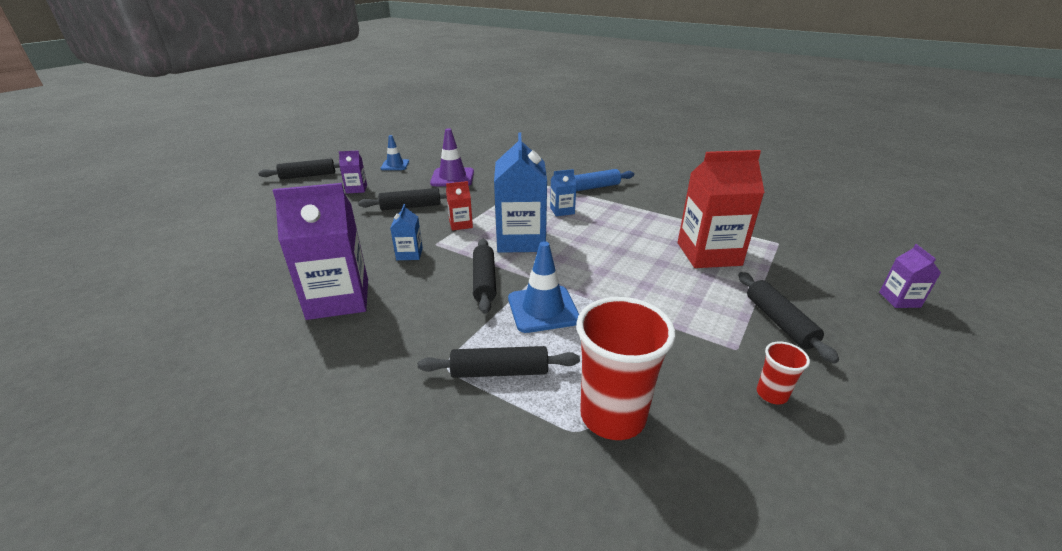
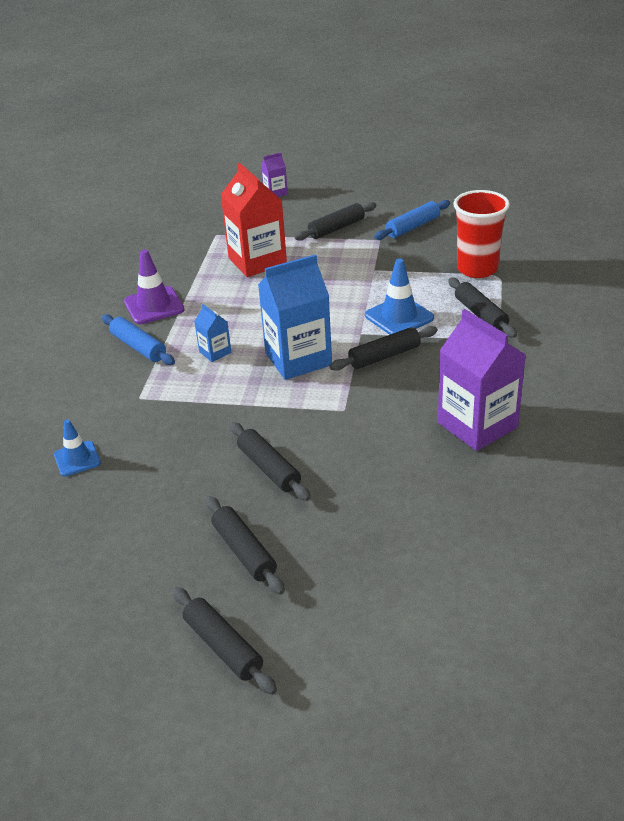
camera: 110 degrees left, 5 degrees up
(356, 189) = (244, 551): purple carton -> black rolling pin
(395, 165) = (131, 558): blue traffic cone -> blue traffic cone (77, 459)
(409, 254) = (374, 418): blue carton -> none
(452, 178) = (157, 471): purple traffic cone -> purple traffic cone (154, 306)
(460, 224) = (290, 410): red carton -> none
(771, 394) = (412, 227): red cup -> blue rolling pin

